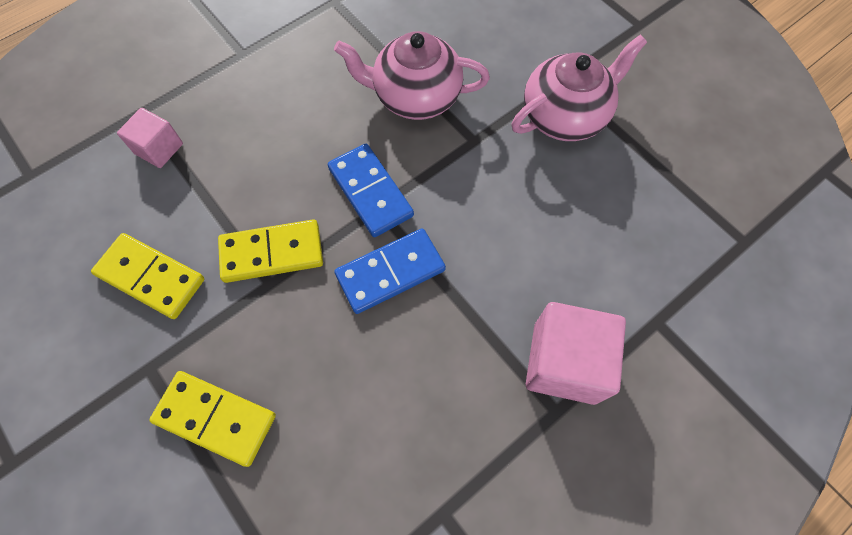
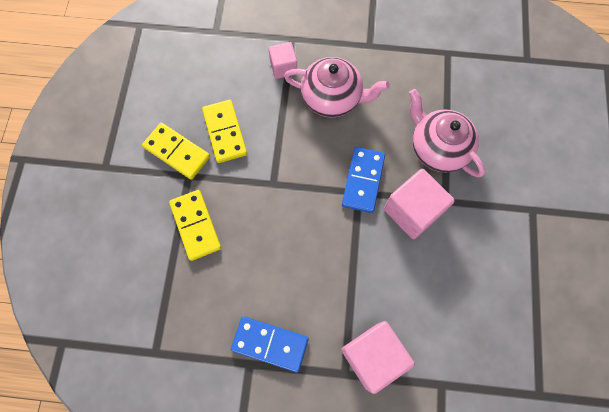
camera: 45 degrees right, 5 degrees up
(272, 253) = (287, 169): yellow domino -> yellow domino (177, 152)
(390, 272) = (333, 231): blue domino -> blue domino (270, 343)
(452, 178) = (412, 211): none -> pink cube
(565, 116) = (512, 232): pink teapot -> pink teapot (332, 98)

